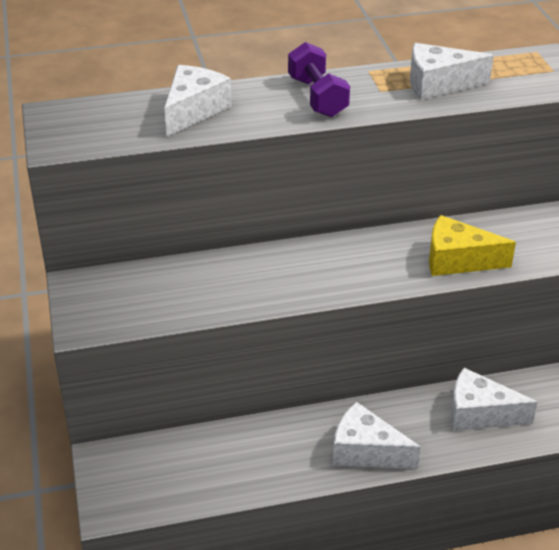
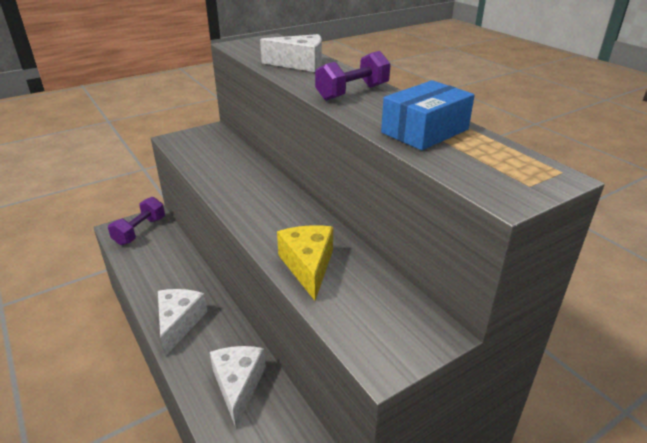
camera: 70 degrees right, 5 degrees down
(134, 478) = (140, 231): none -> purple dumbbell
(438, 84) = (425, 131): white cheese -> blue box

